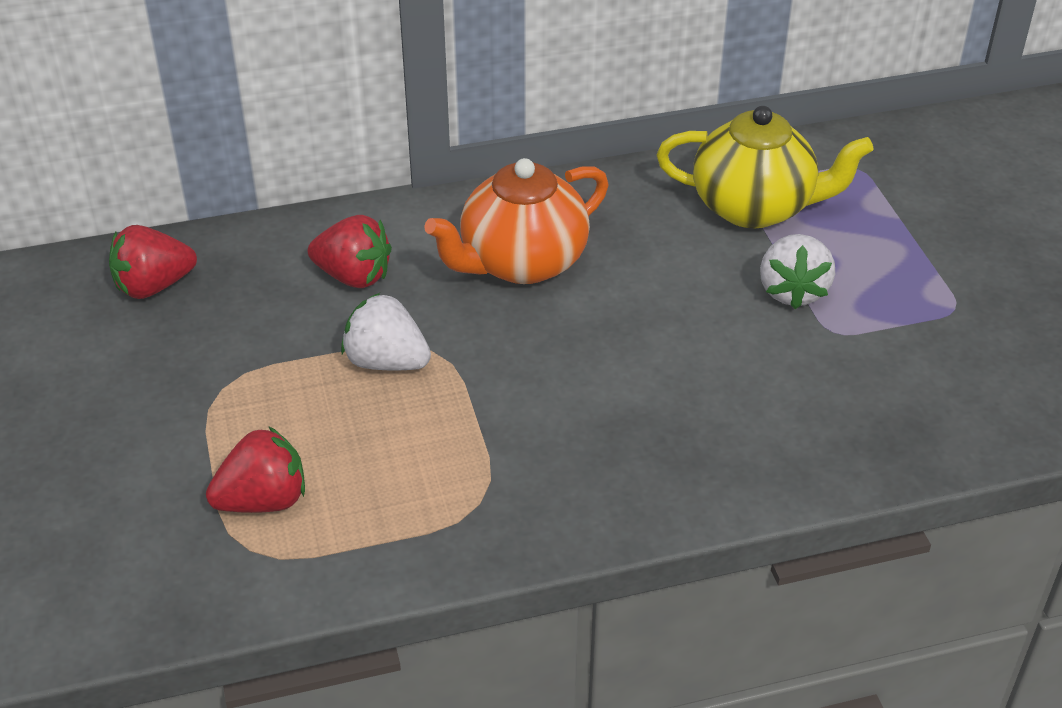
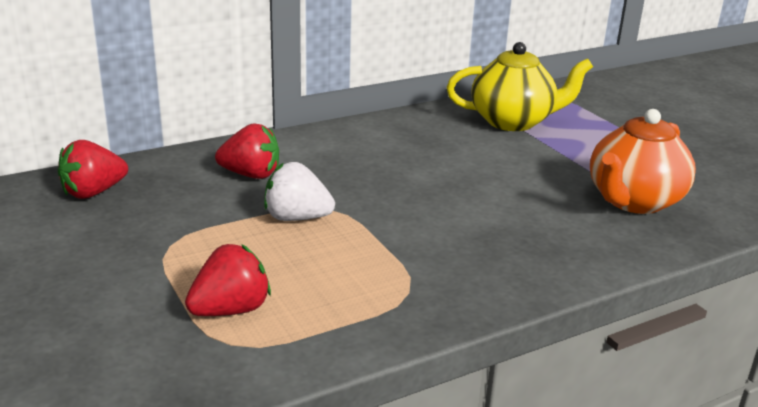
camera: 15 degrees left, 15 degrees down
(521, 263) = (371, 158): orange teapot -> orange teapot (633, 201)
(792, 291) = (563, 158): white strawberry -> none

